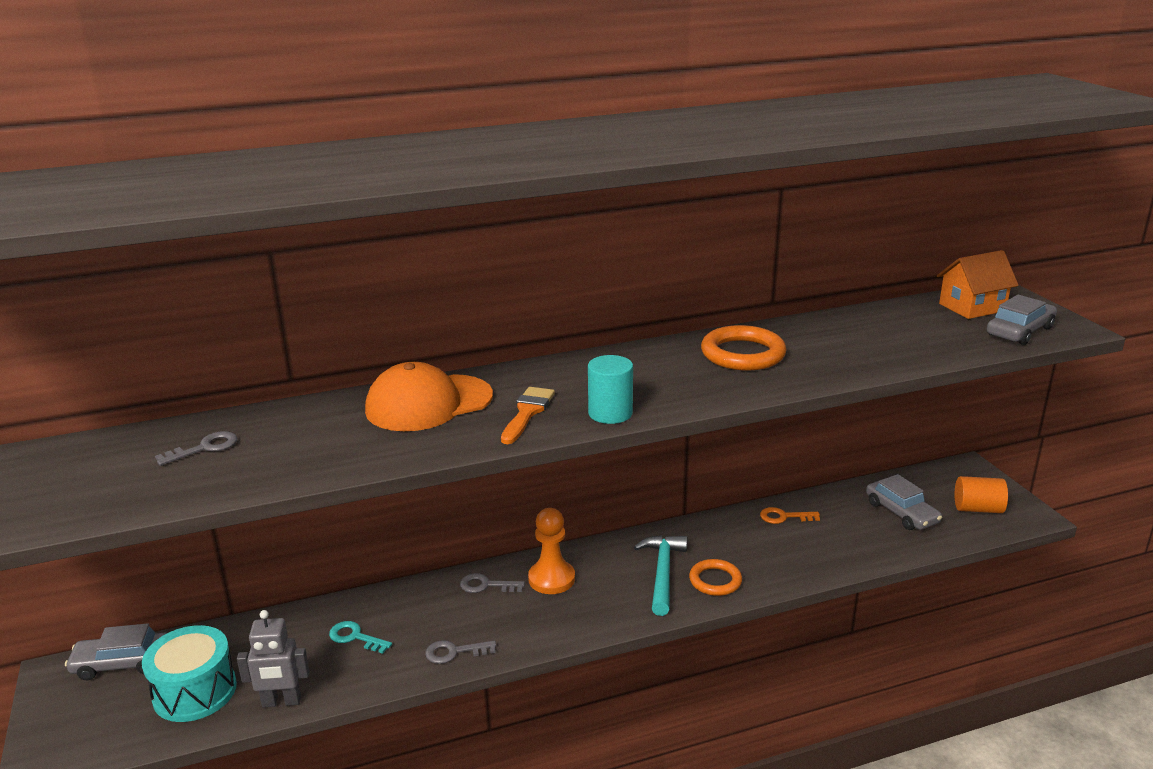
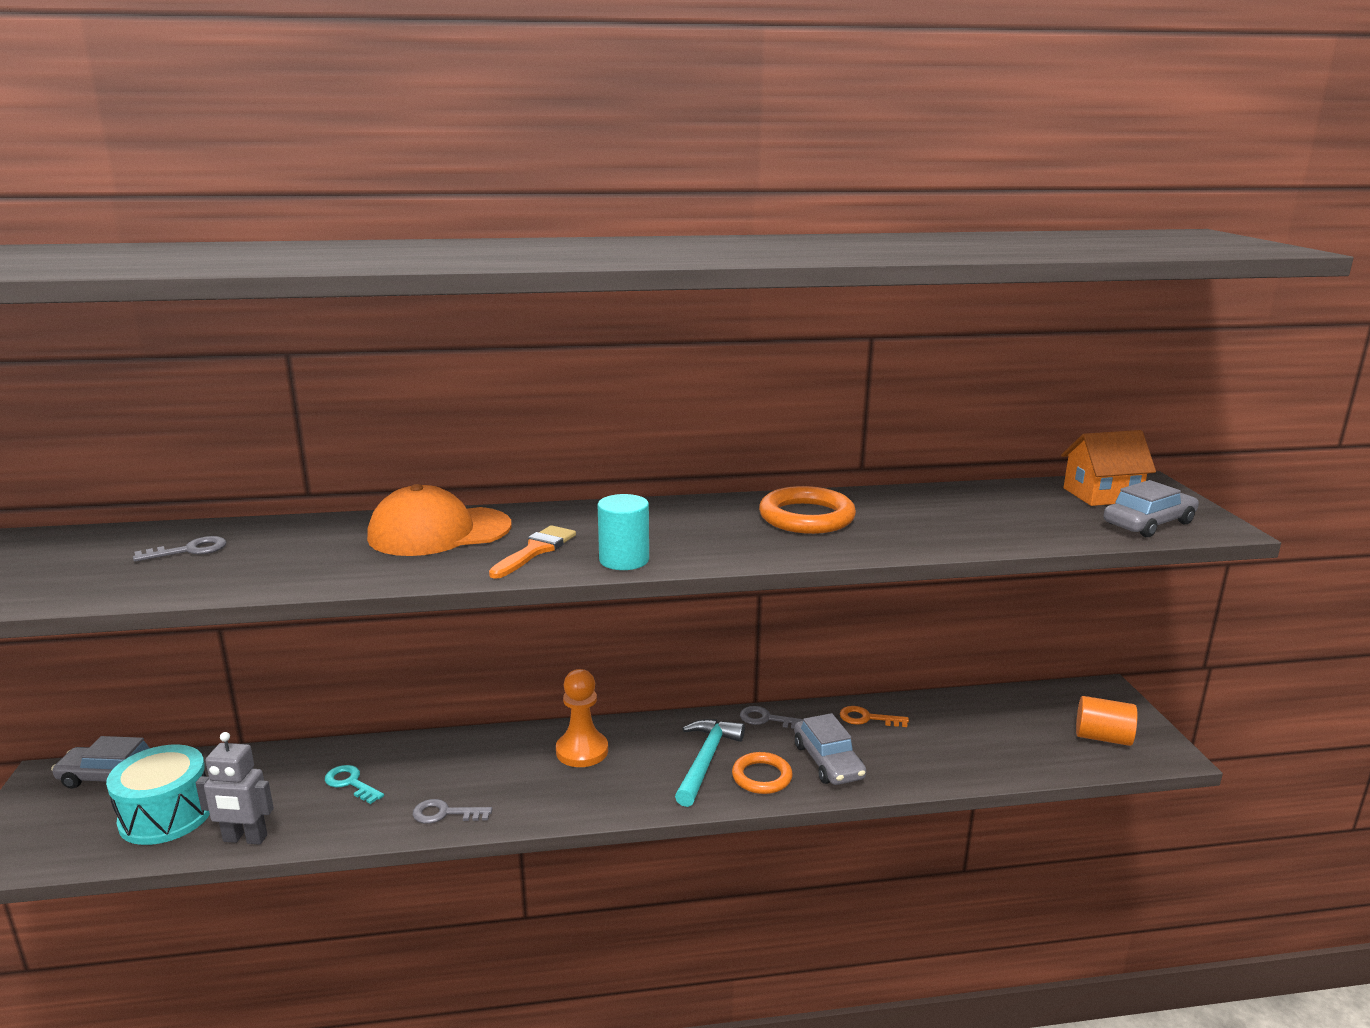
camera: 10 degrees right, 5 degrees down
(486, 585) = (510, 748): grey key -> grey key (767, 719)
(901, 512) = (1007, 730): grey car -> grey car (828, 761)

